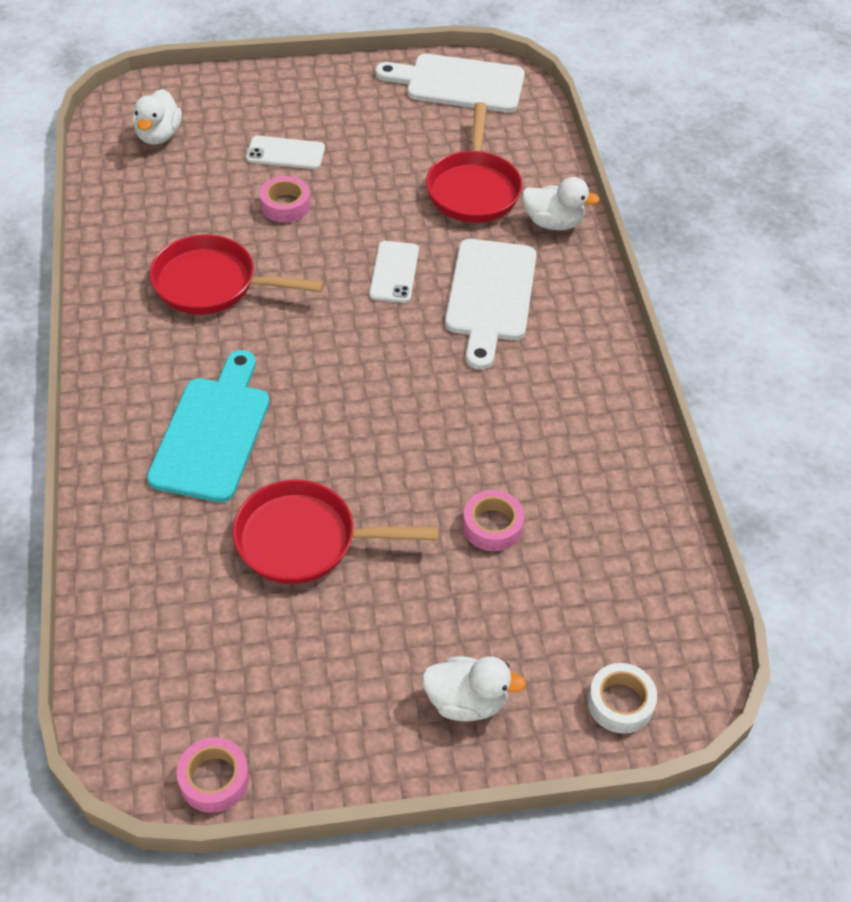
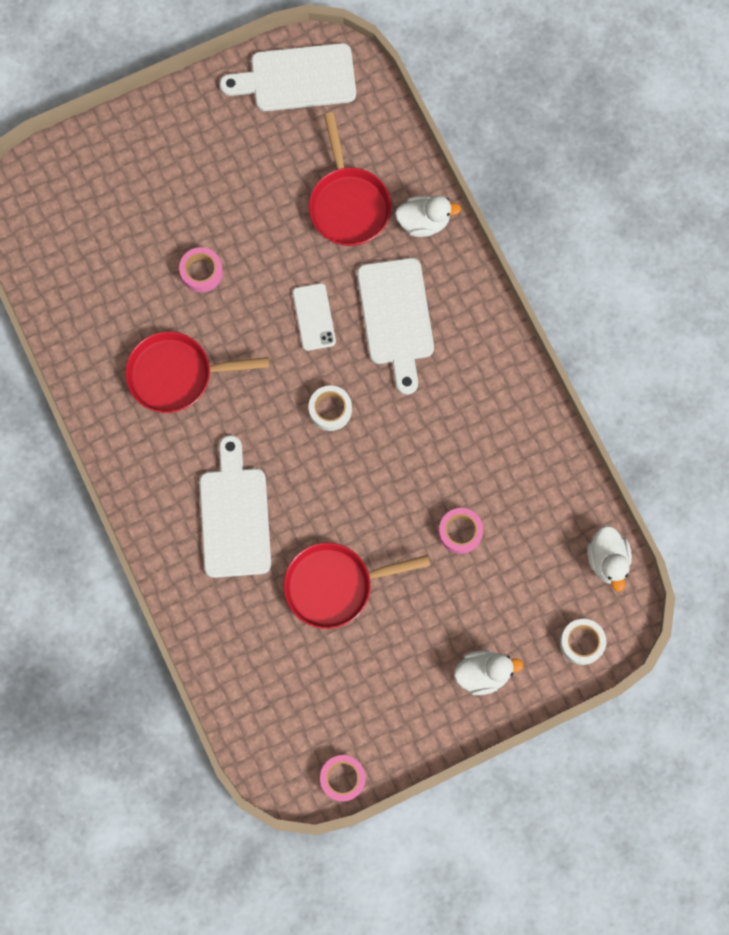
camera: 15 degrees left, 25 degrees up
(158, 135) = (64, 225): white duck -> white duck (607, 560)
(213, 432) = (234, 515): turquoise cutting board -> white cutting board
(285, 153) = (179, 212): white phone -> none
(377, 360) = (330, 410): none -> white tape

